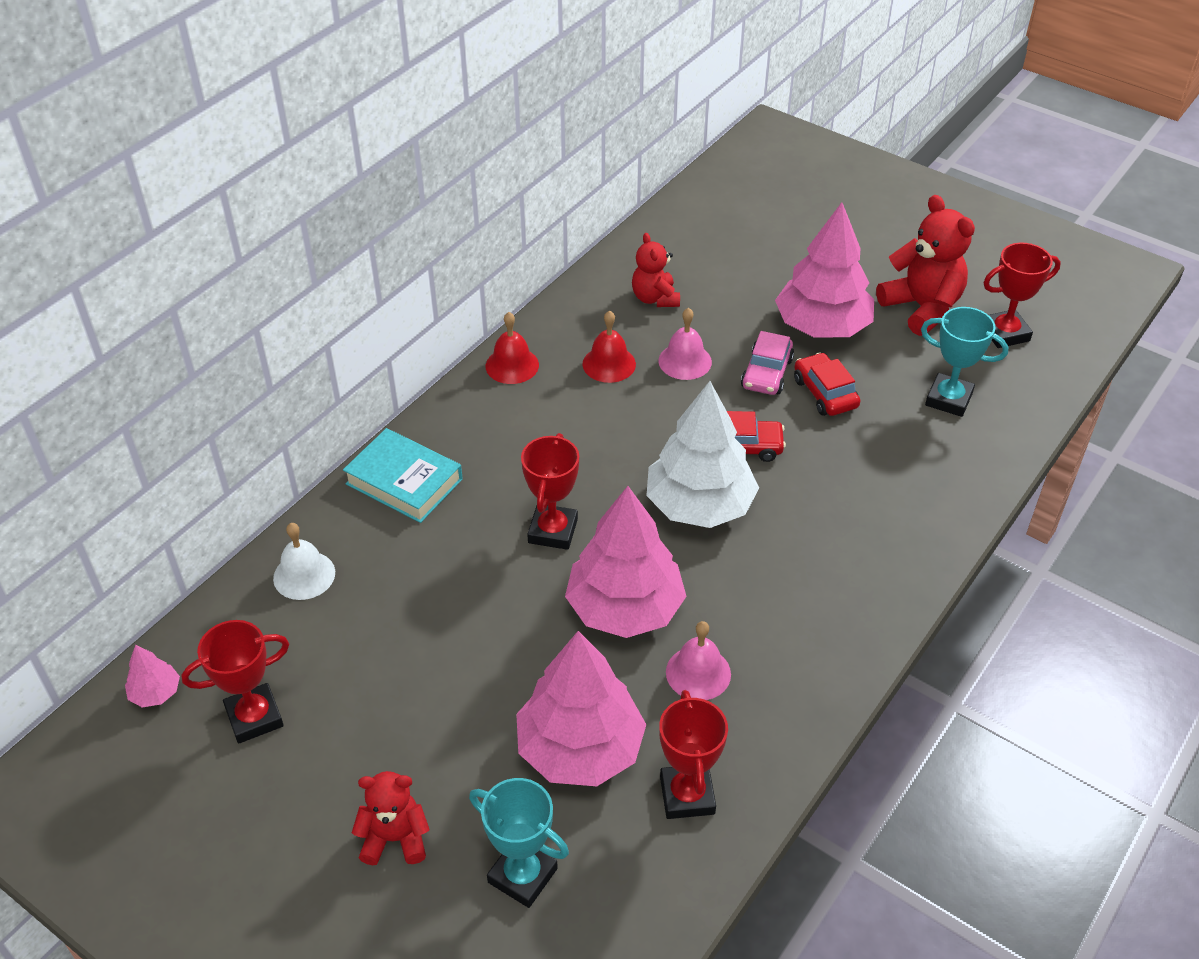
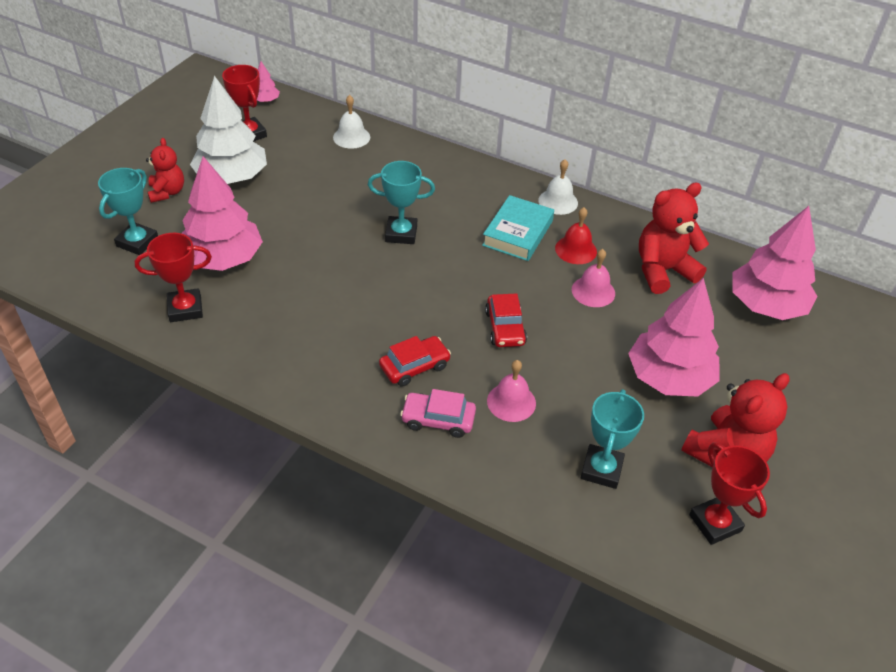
camera: 80 degrees right, 0 degrees up
(404, 481) = (434, 165): turquoise book -> turquoise book (517, 233)
(512, 365) = (558, 201): red bell -> white bell
(552, 531) = (401, 233): red trophy -> turquoise trophy
(624, 608) = (336, 272): pink tree -> pink tree (766, 305)
(655, 298) = (663, 271): red teddy bear -> red teddy bear, size x1.62
(698, 673) = (282, 310): pink bell -> pink bell (511, 402)
(700, 505) = (437, 306): white tree -> white tree (232, 177)
(766, 373) = (595, 341): pink car -> pink car (438, 420)
(825, 393) = (582, 379): red car -> red car (414, 366)

